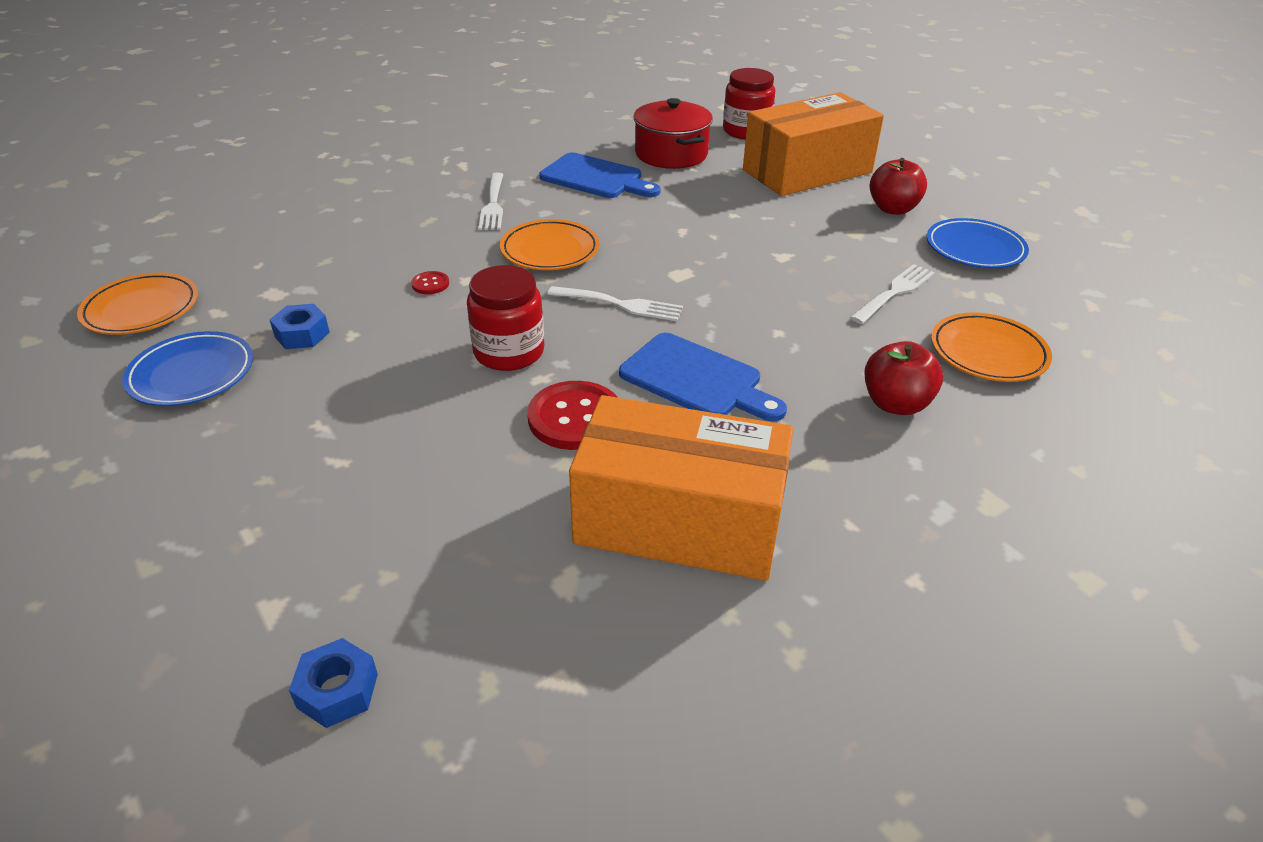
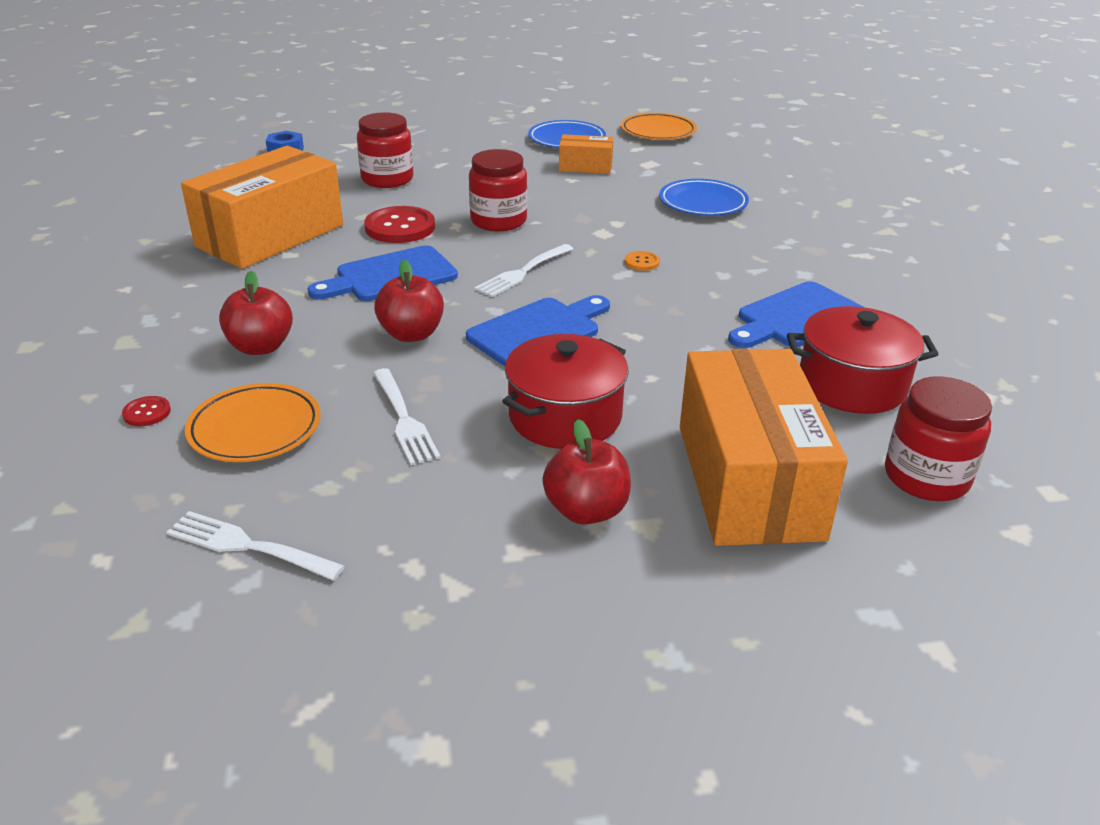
camera: 115 degrees right, 5 degrees down
(302, 334) = (585, 167): blue nut -> orange box
(421, 492) = (387, 179): none -> red jar
(430, 284) = (621, 210): red button -> red button (147, 413)
(493, 204) = (757, 254): white fork -> white fork (250, 546)
(550, 250) = (642, 262): orange plate -> orange button
(718, 270) = (538, 331): none -> blue cutting board
(785, 328) = (411, 334): none -> red apple
(815, 234) = (565, 417): none -> red pot
(975, 249) = (431, 532): blue plate -> blue plate (703, 203)

